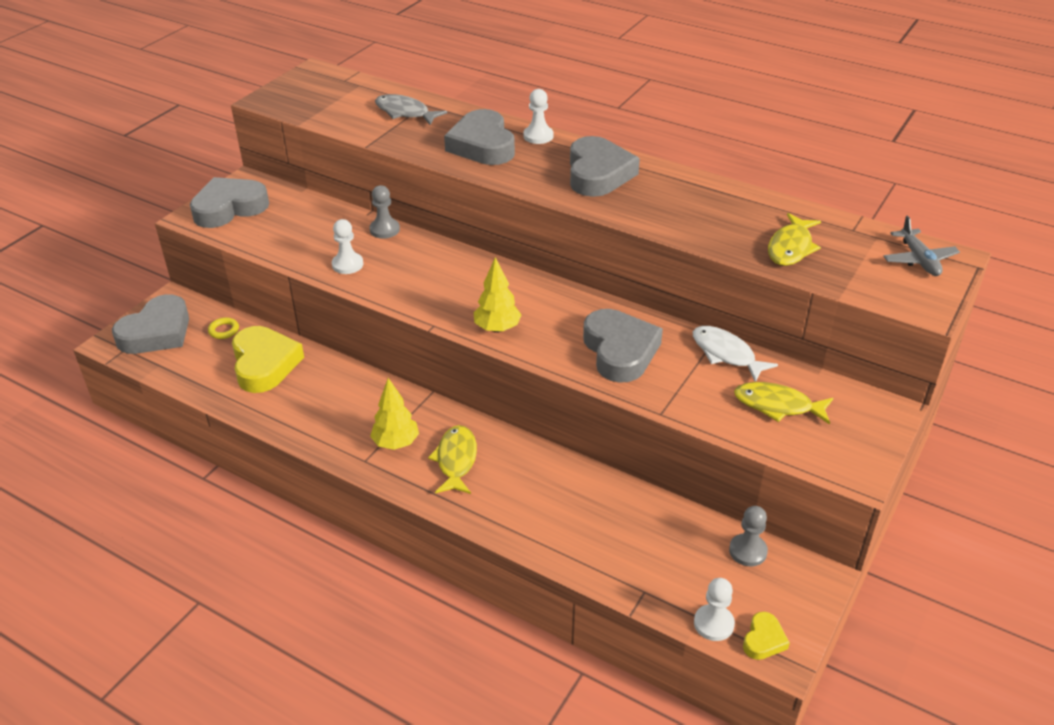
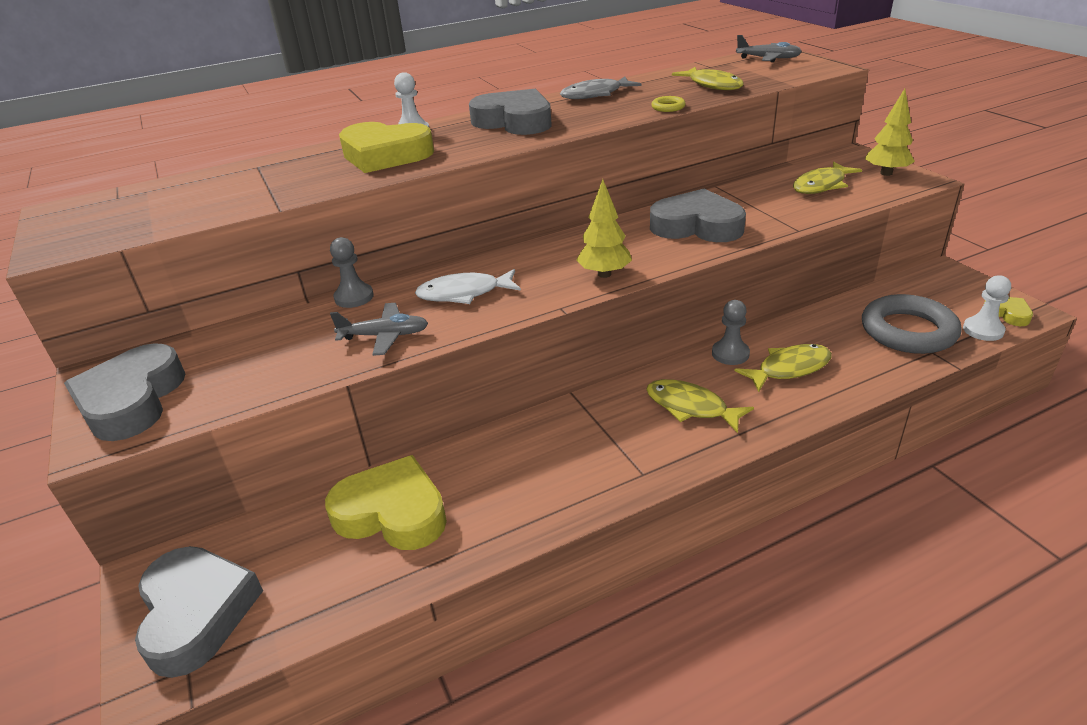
camera: 55 degrees left, 5 degrees down
(224, 330) = (281, 535): yellow ring -> yellow ring (668, 107)
(347, 264) = (384, 336): white pawn -> grey plane
(396, 443) = (632, 441): yellow tree -> yellow tree (886, 173)
(405, 112) = (253, 178): grey fish -> grey fish (595, 95)
(482, 145) = (385, 155): grey heart -> yellow heart
(548, 502) = (789, 369): none -> yellow fish
(669, 568) = (908, 331): none -> grey ring
(726, 354) = (740, 187): white fish -> white fish (464, 293)
(748, 551) = (903, 291): grey pawn -> grey pawn (730, 354)

